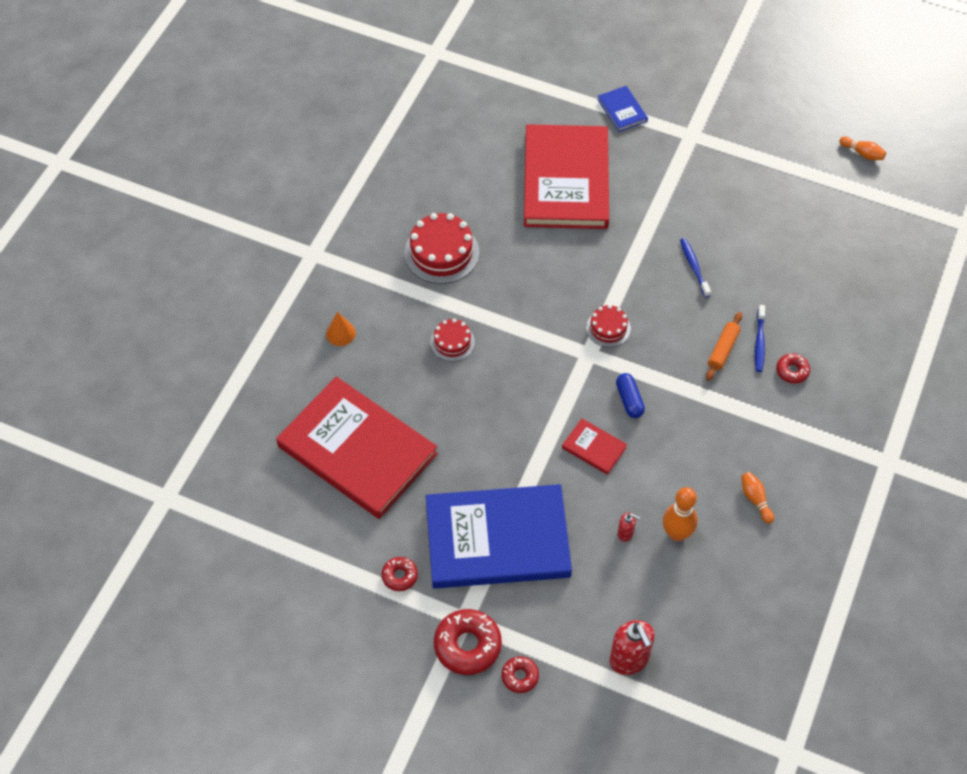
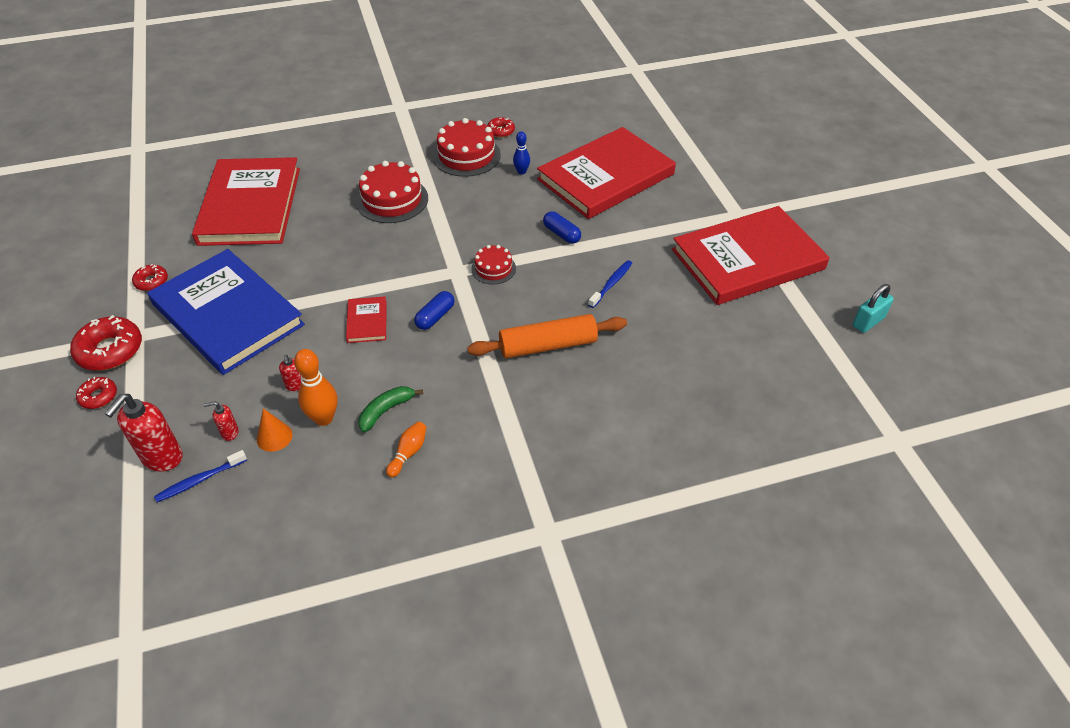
camera: 50 degrees right, 10 degrees down
(340, 333) = (345, 149): orange cone -> orange cone (274, 437)
(452, 342) = (392, 200): red cake -> red cake, size x1.74
(503, 230) = (521, 172): none -> blue bowling pin
(608, 258) = (561, 234): none -> blue capsule
(622, 110) = (709, 169): blue book -> none
(640, 602) = (230, 433): none -> red soap dispenser
(702, 490) = (386, 411): none -> green banana
(723, 350) = (548, 345): orange rolling pin -> orange rolling pin, size x1.70
(743, 168) = (747, 259): none -> red book
(759, 342) = (582, 364): blue toothbrush -> blue toothbrush (200, 480)
(792, 371) = (576, 402): red donut -> red donut (501, 131)
(862, 153) = (868, 322): orange bowling pin -> turquoise padlock

